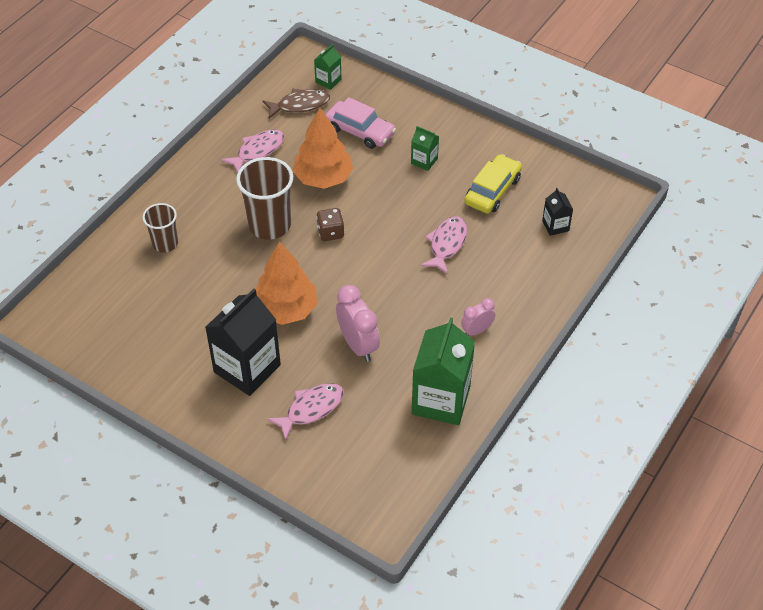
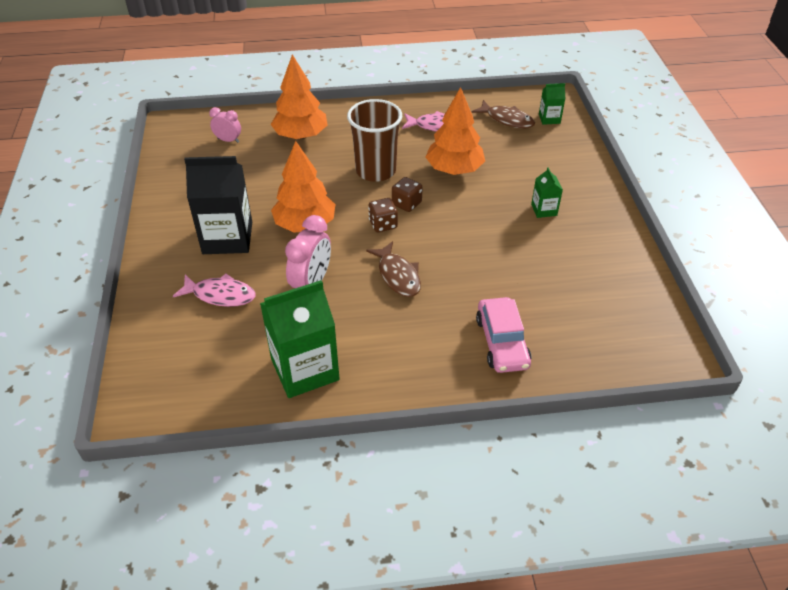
camera: 50 degrees right, 5 degrees down
(165, 243) = (301, 135): brown cup -> orange tree
(338, 262) = (383, 224): none -> brown dice
(360, 131) = (525, 160): pink car -> pink car (502, 342)
(403, 289) = (398, 276): none -> brown fish
(446, 244) = (476, 273): pink fish -> none
(477, 330) = (405, 348): pink clock -> pink clock (228, 140)
(492, 191) = (569, 267): yellow car -> none
(555, 226) = (585, 330): black carton -> none

